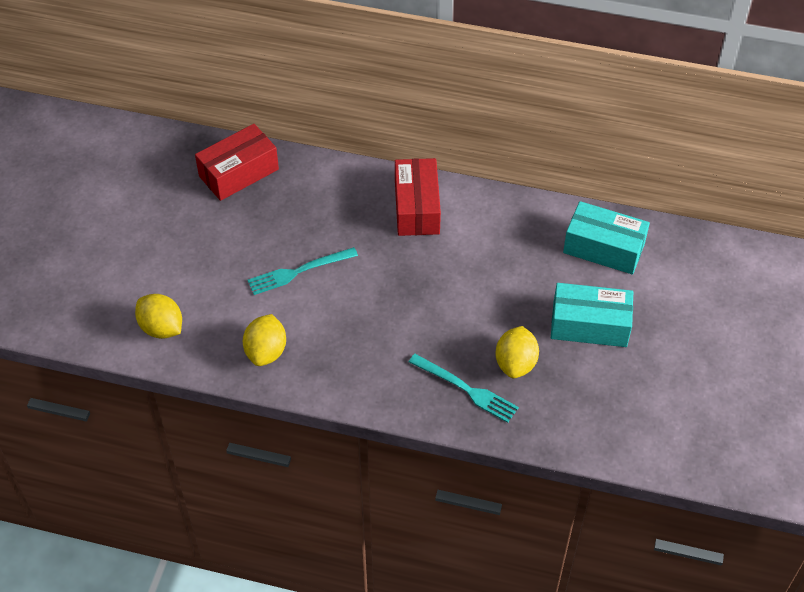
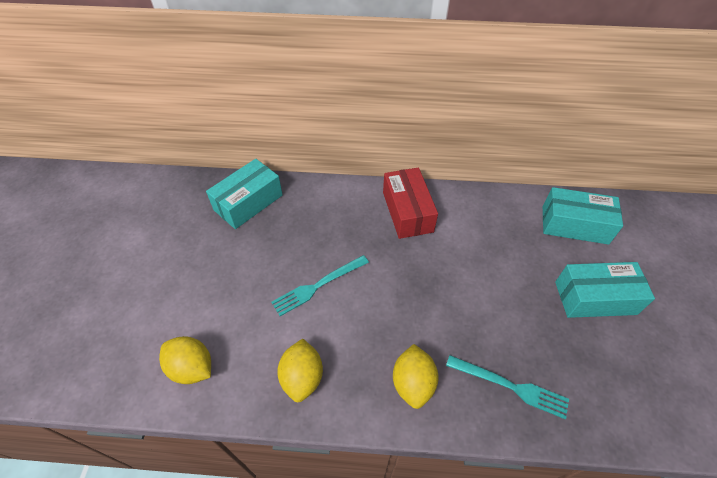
camera: 10 degrees left, 0 degrees up
(238, 173) = (248, 202): red box -> turquoise box
(515, 363) = (546, 349): yellow lemon -> yellow lemon (413, 383)

